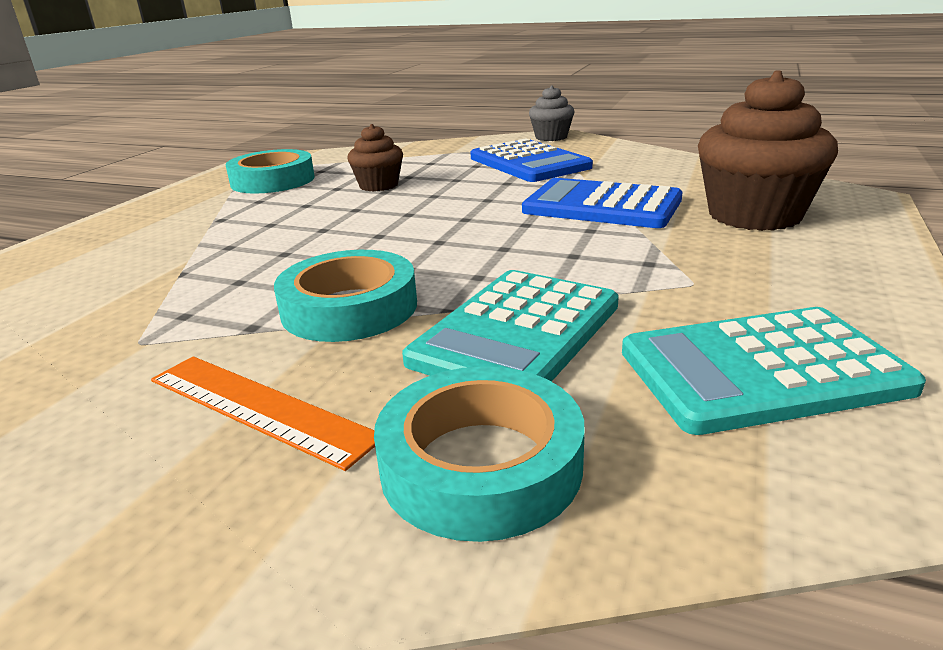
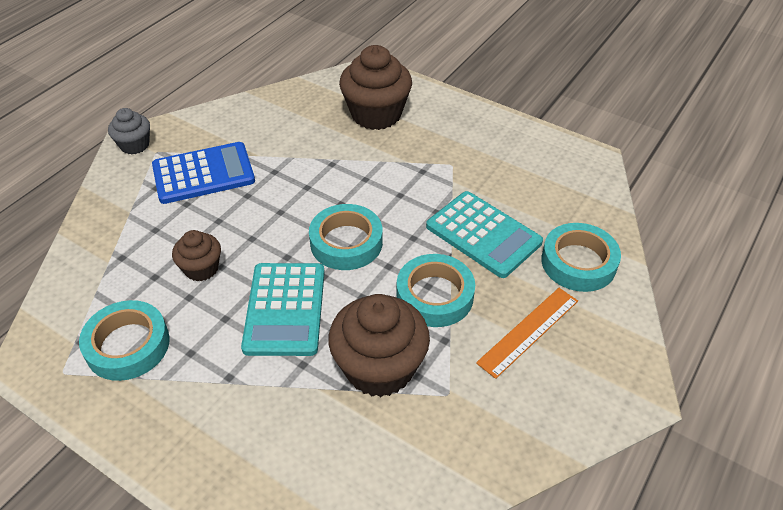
camera: 80 degrees left, 20 degrees up
(208, 288) = (379, 368): none -> brown cupcake
(447, 238) = (346, 242): none -> turquoise tape
(602, 206) = (326, 163): blue calculator -> none
(761, 370) = (532, 173): turquoise calculator -> turquoise calculator (285, 309)

